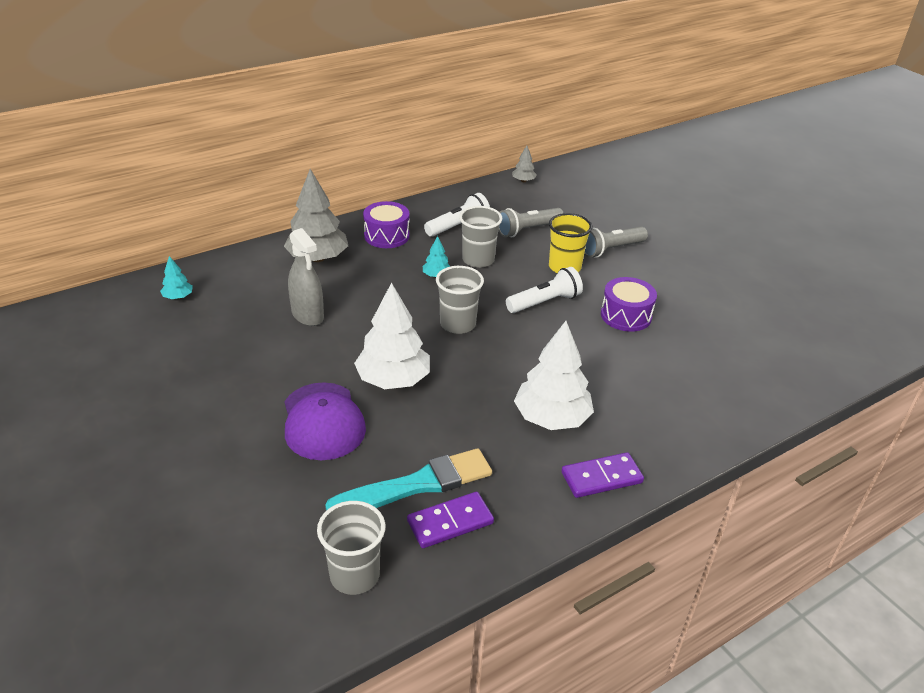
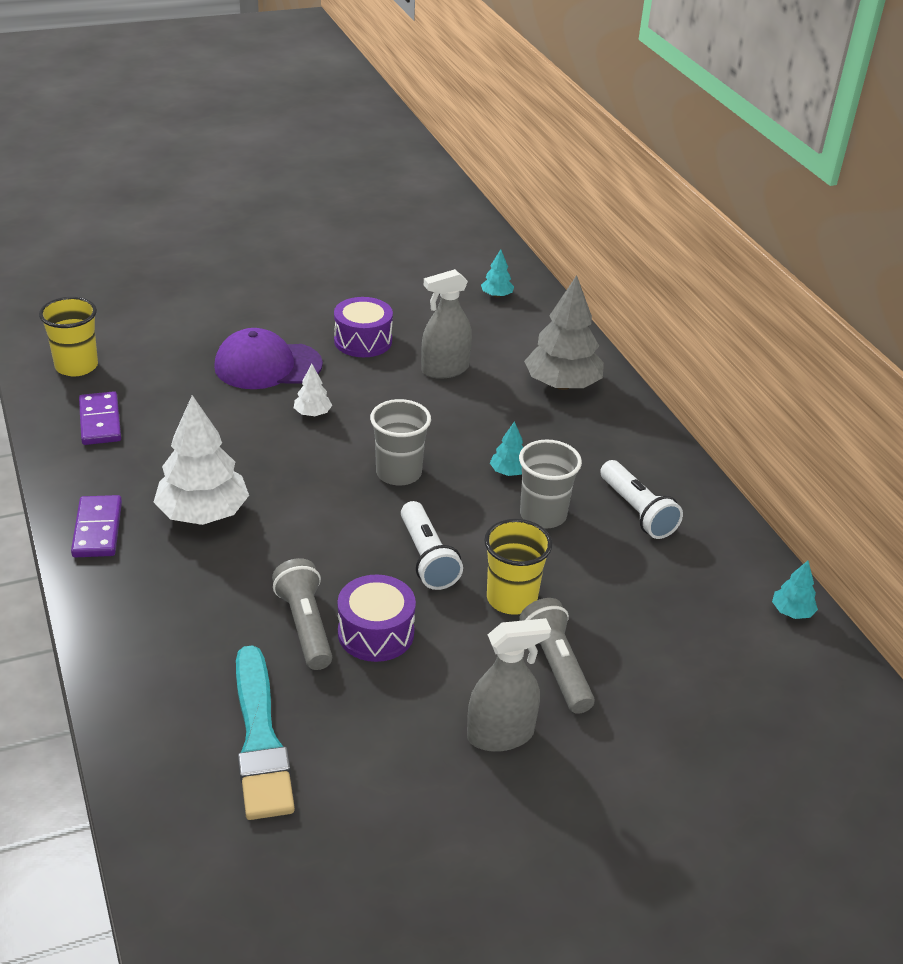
camera: 100 degrees right, 0 degrees up
(354, 575) = (76, 366): grey cup -> yellow cup
(386, 236) = (612, 443): purple drum -> purple drum (363, 341)
(393, 380) = (312, 413): white tree -> white tree, size x0.46
(417, 485) = (156, 409): turquoise brush -> turquoise brush (260, 739)
(523, 181) = (792, 612): grey tree -> turquoise tree
(527, 230) = (623, 582): grey flashlight -> grey flashlight (305, 626)
(673, 265) = (500, 735): none -> grey spray bottle

